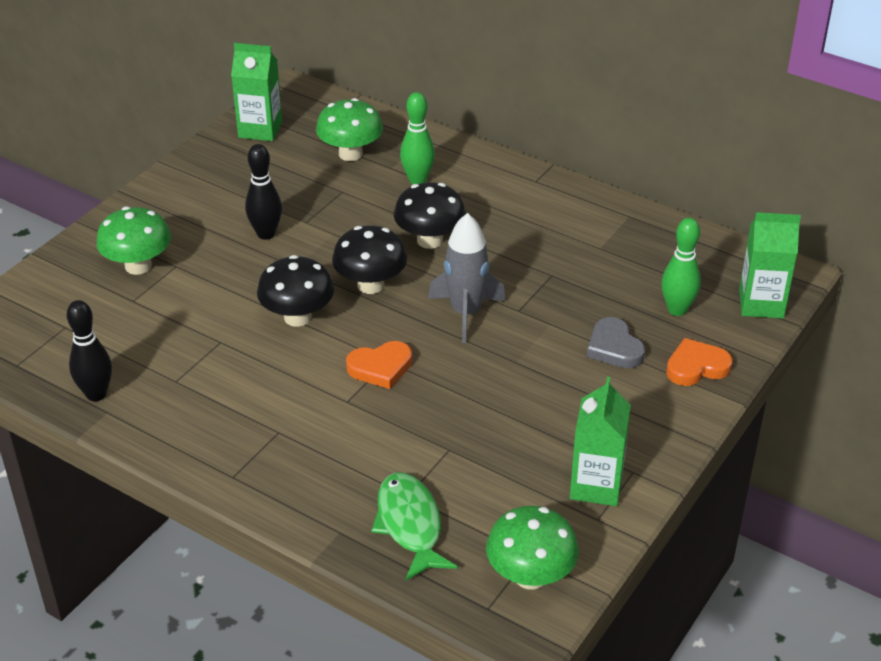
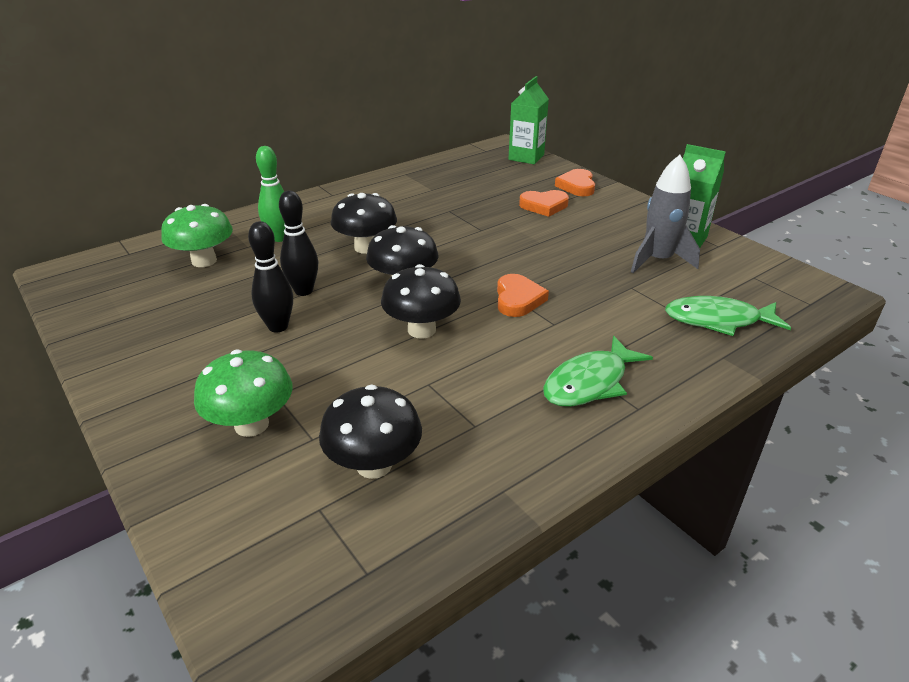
camera: 70 degrees left, 5 degrees down
(96, 394) = (467, 496): black bowling pin -> black bowling pin (303, 291)
(114, 339) = (374, 465): none -> black mushroom
(258, 440) = (590, 383): none -> green fish
(260, 129) = (100, 301): green carton -> none
(466, 313) = (471, 250): grey rocket -> grey rocket (658, 260)
(530, 576) = (776, 280): green mushroom -> none
(614, 348) = (544, 206): grey heart -> orange heart
(677, 310) = (516, 180): green bowling pin -> none

